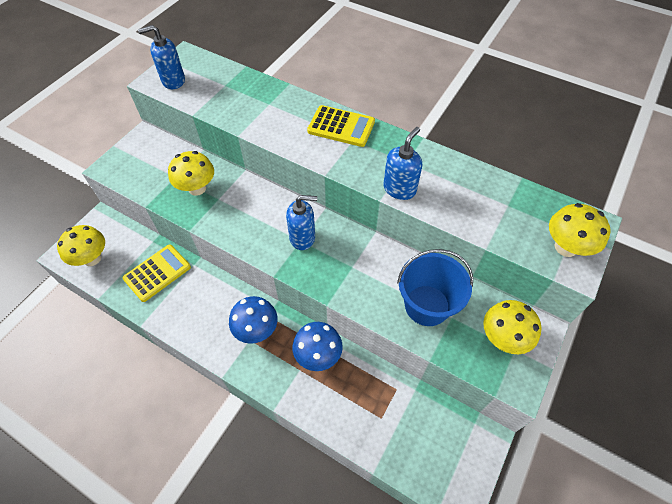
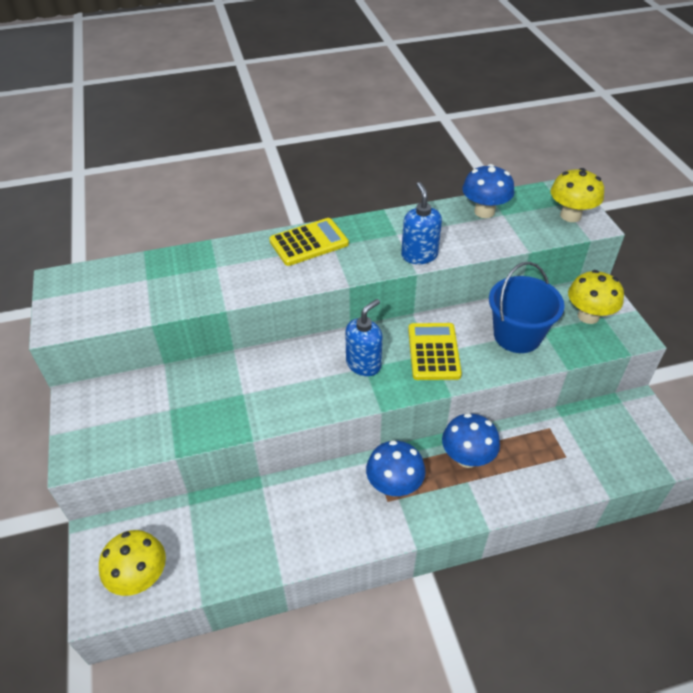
camera: 45 degrees left, 10 degrees down
(157, 273) = (235, 526): yellow calculator -> yellow calculator (433, 352)
(173, 81) = (82, 310): blue soap dispenser -> none
(197, 188) = (208, 401): yellow mushroom -> none
(496, 192) = (484, 211): none -> blue mushroom

